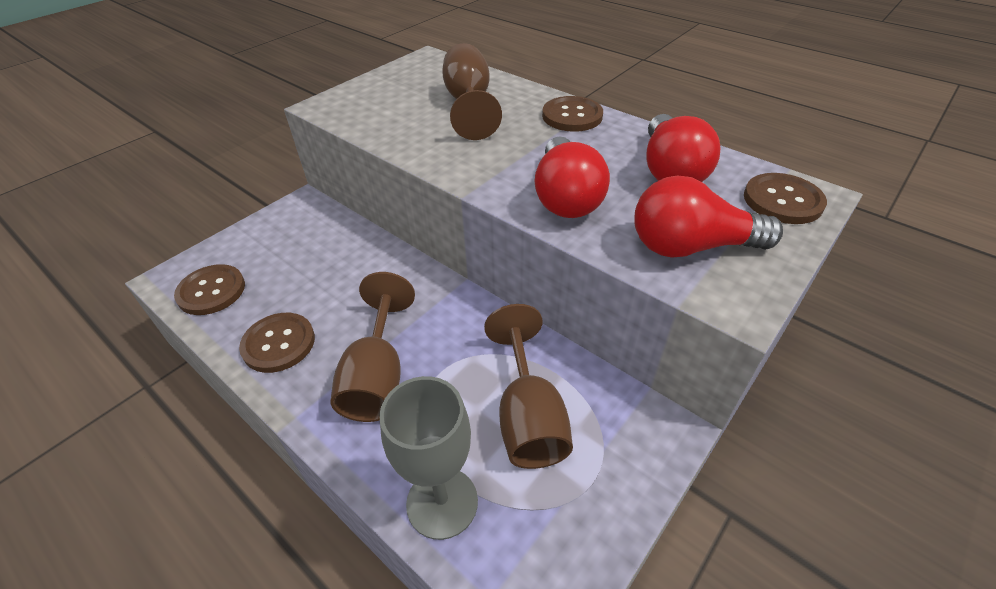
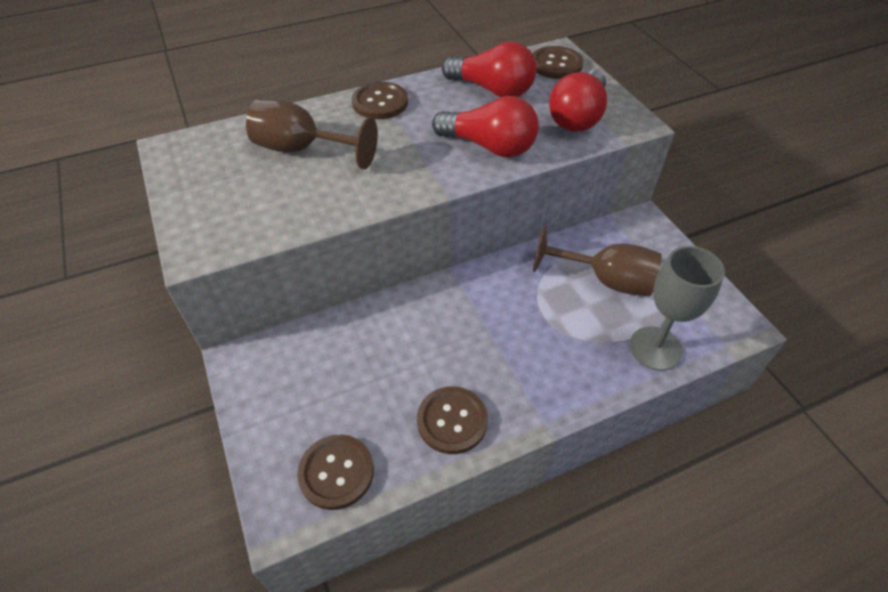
camera: 65 degrees left, 5 degrees up
(377, 376) = (528, 356): brown goblet -> none

